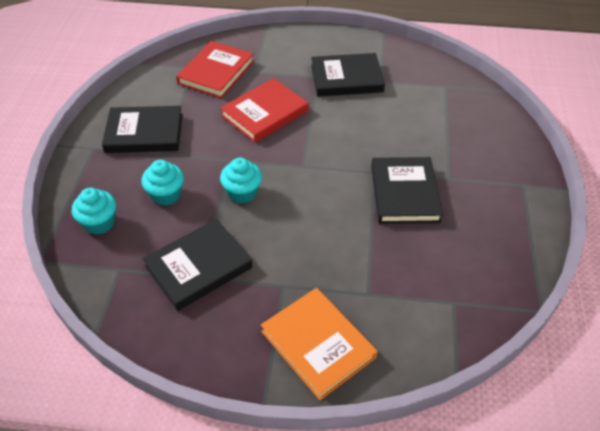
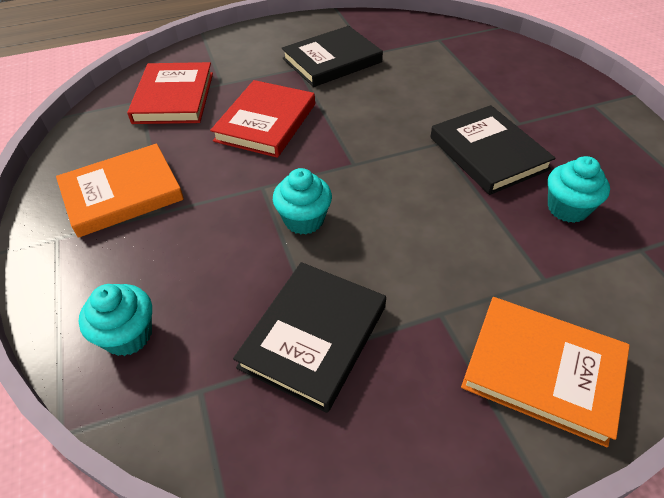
camera: 25 degrees left, 0 degrees up
(144, 133) = (122, 194): black book -> orange book
(166, 195) = (204, 259): turquoise cupcake -> turquoise cupcake (567, 208)

